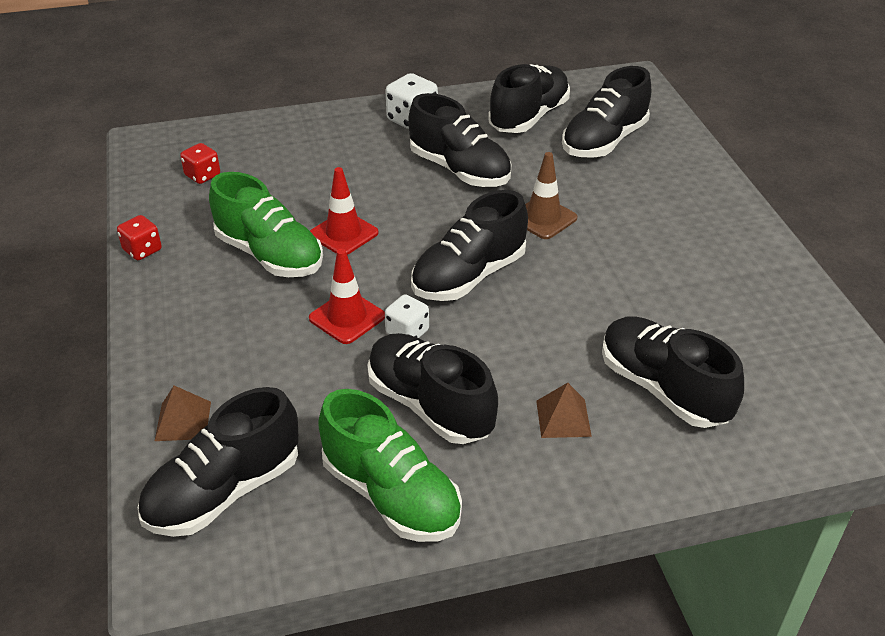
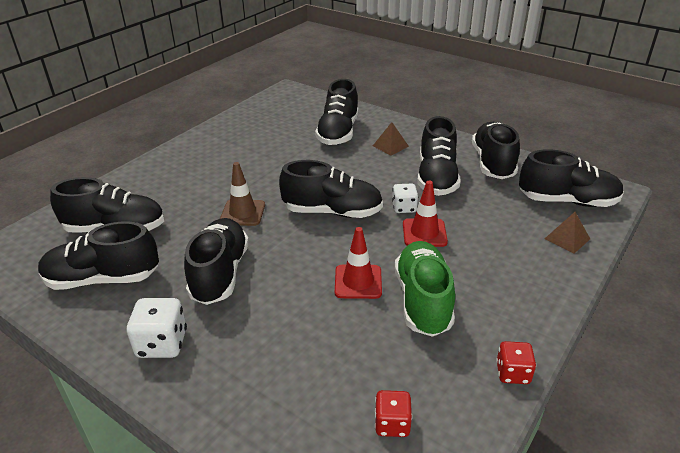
camera: 130 degrees left, 5 degrees down
(391, 495) = (493, 163): green shoe -> black shoe

